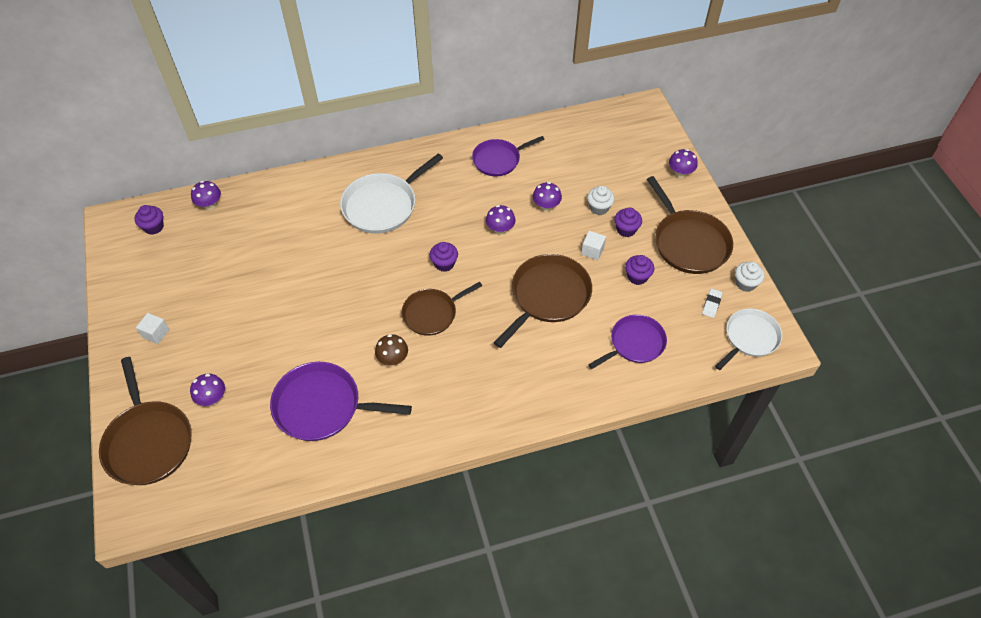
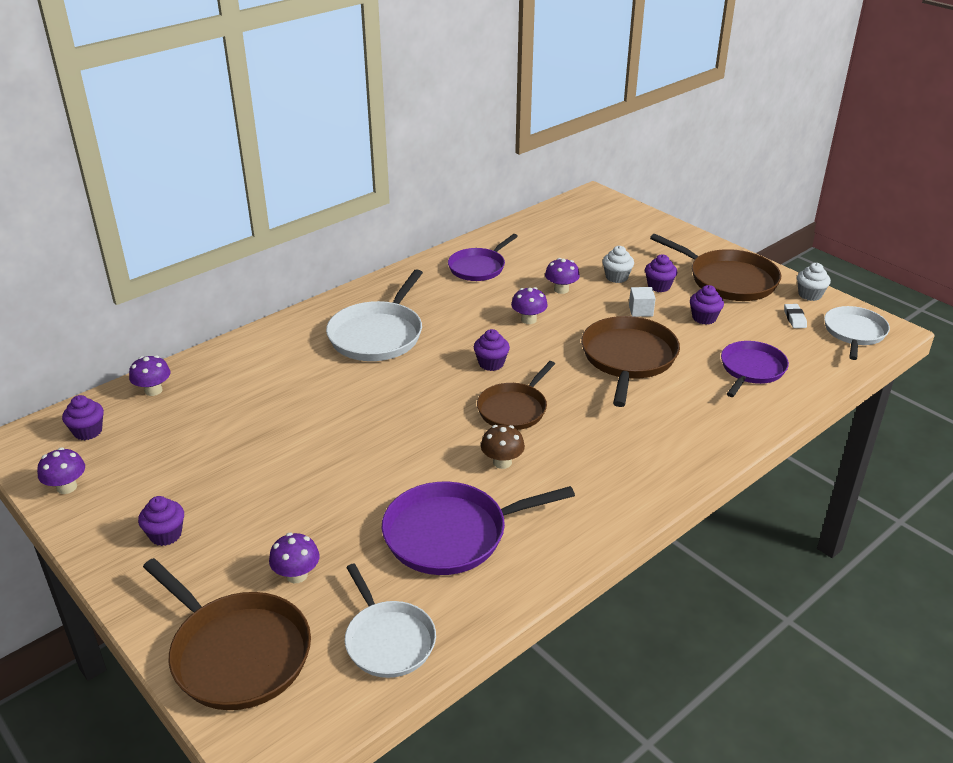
camera: 25 degrees left, 20 degrees down
(156, 333) = (166, 535): white cube -> purple cupcake
(236, 471) = (388, 640): none -> white pan
(680, 173) = (671, 233): purple mushroom -> purple mushroom (67, 487)

